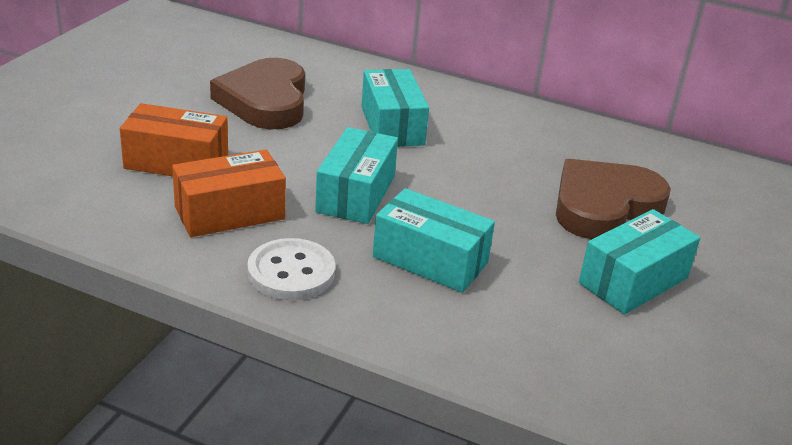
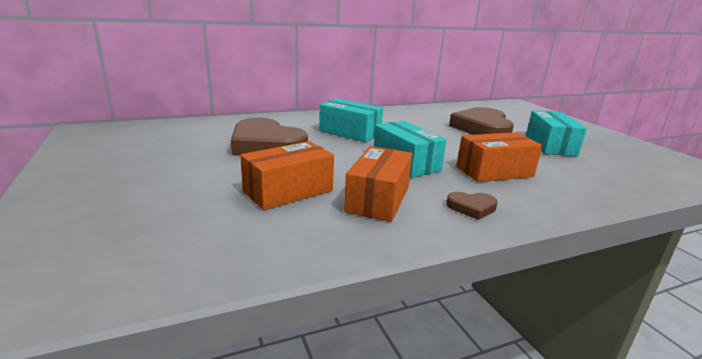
camera: 45 degrees left, 10 degrees down
(291, 272) = (471, 207): white button -> brown heart
(430, 260) = (494, 171): turquoise box -> orange box

